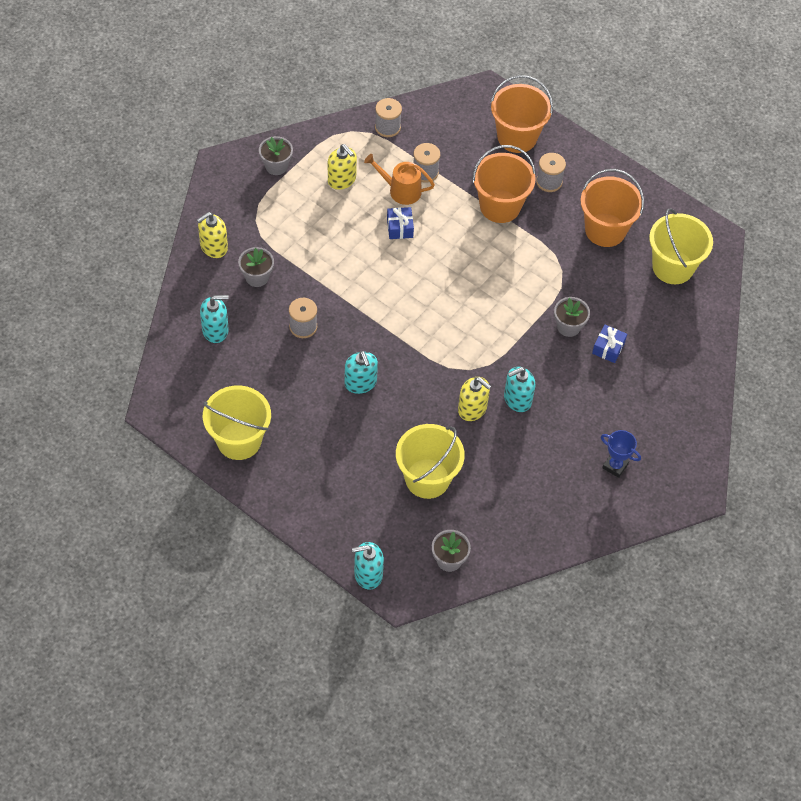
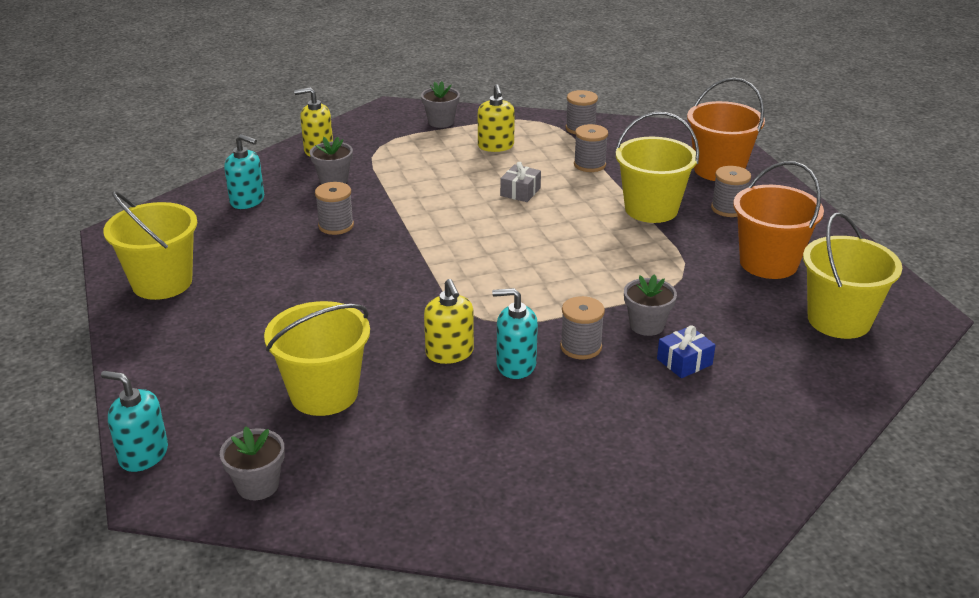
camera: 35 degrees right, 25 degrees down
(360, 383) = (344, 285): turquoise soap dispenser -> none
(400, 228) = (520, 192): blue gift -> grey gift
(401, 190) = (549, 169): orange watering can -> none
(500, 206) = (651, 209): orange bucket -> yellow bucket
(543, 365) = (581, 347): none -> grey spool
(615, 466) = (589, 482): blue trophy -> none

